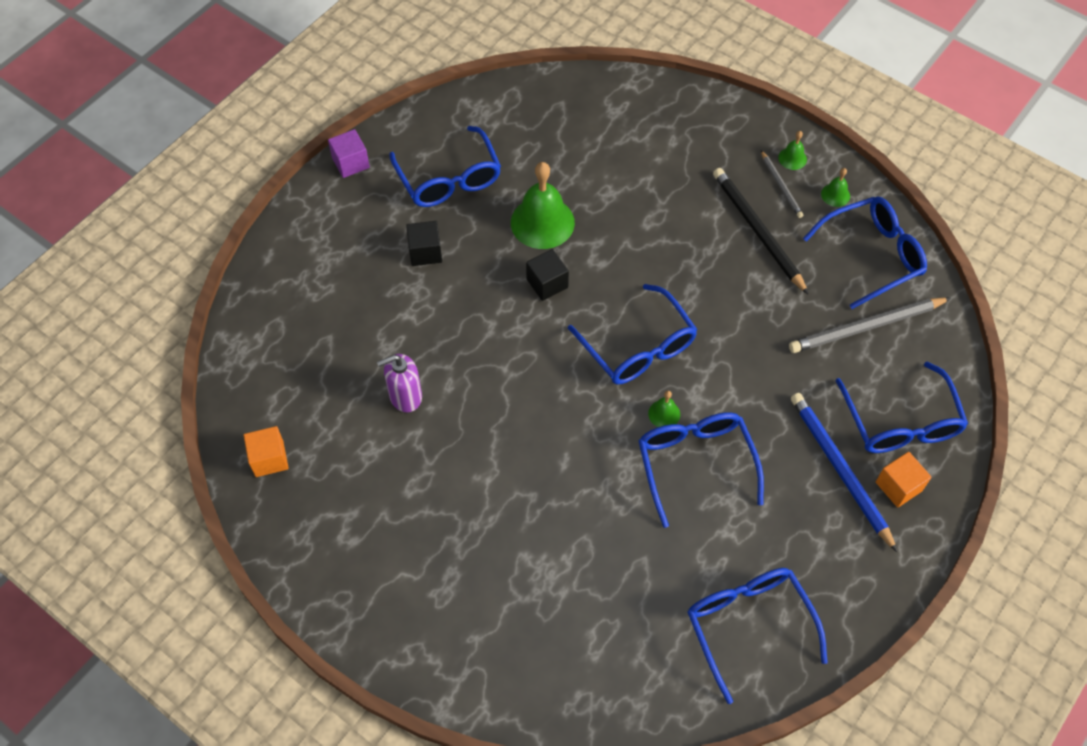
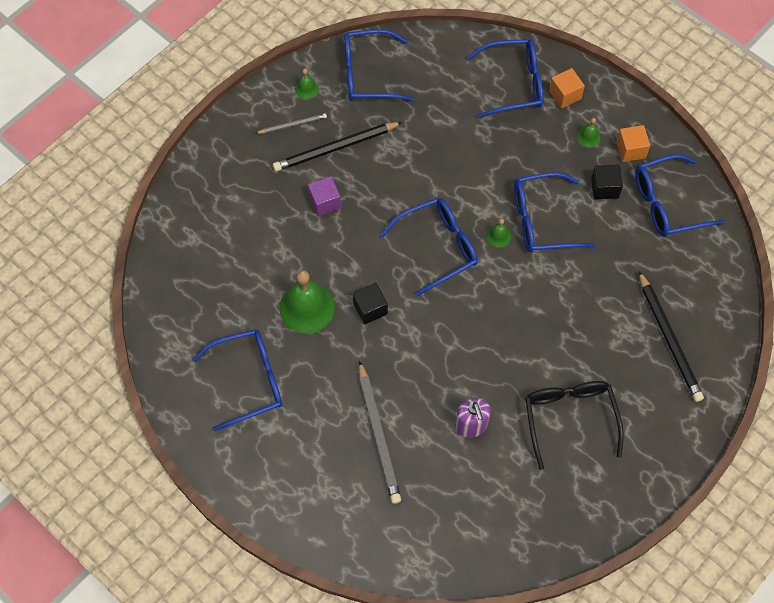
camera: 85 degrees left, 5 degrees up
(269, 459) = (524, 536): orange cube -> orange cube (630, 150)
(351, 163) = (218, 466): purple cube -> purple cube (325, 202)
(419, 505) = (569, 418): none -> black glasses
(425, 252) = (327, 404): black cube -> black cube (604, 188)
(538, 627) = (669, 339): none -> black pencil
(792, 158) = (265, 112): green bell -> green bell (588, 137)
(840, 470) = (550, 128): blue pencil -> none
(866, 327) = (432, 90): grey pencil -> grey pencil (379, 435)
(873, 255) = (367, 74): blue glasses -> blue glasses turned 75 degrees counterclockwise

